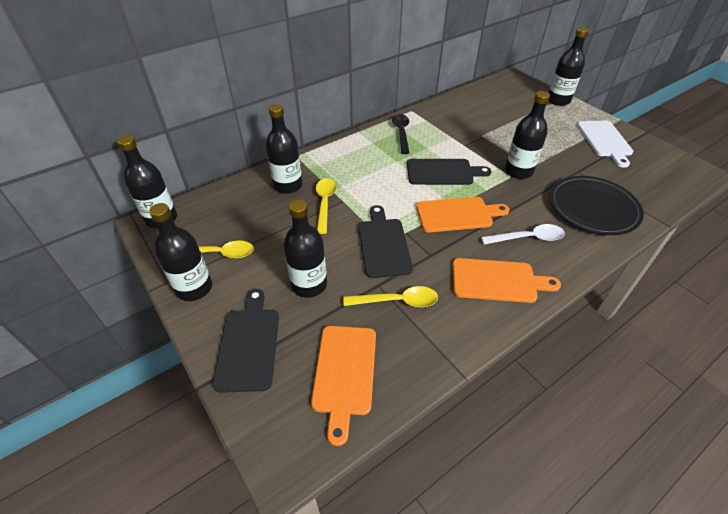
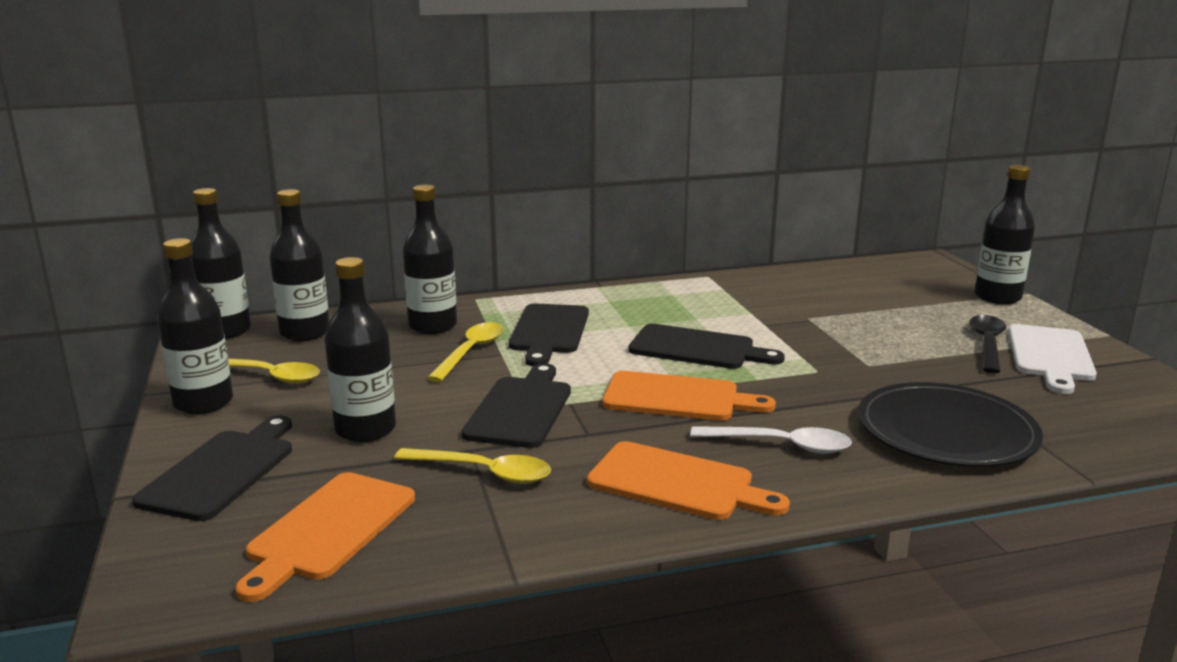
camera: 20 degrees right, 25 degrees down
(357, 176) = (549, 331): none -> black cutting board
(401, 133) = (666, 297): black spoon -> black spoon (987, 344)
(518, 171) = (838, 367): black bottle -> black bottle (305, 333)

